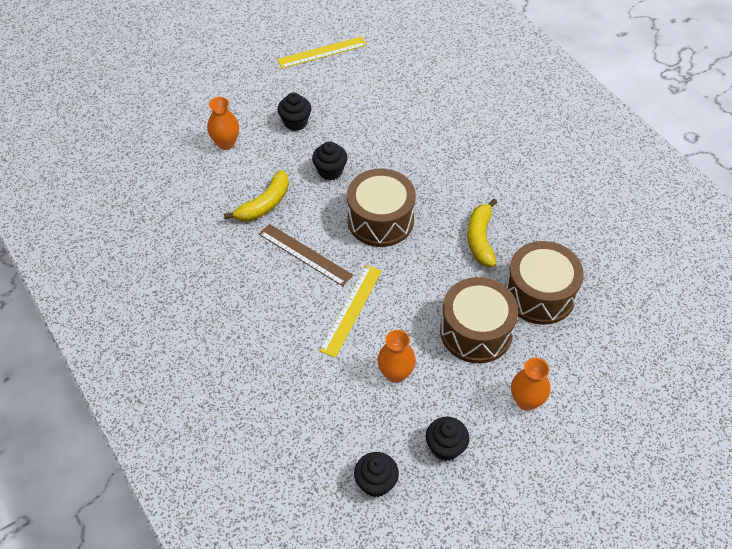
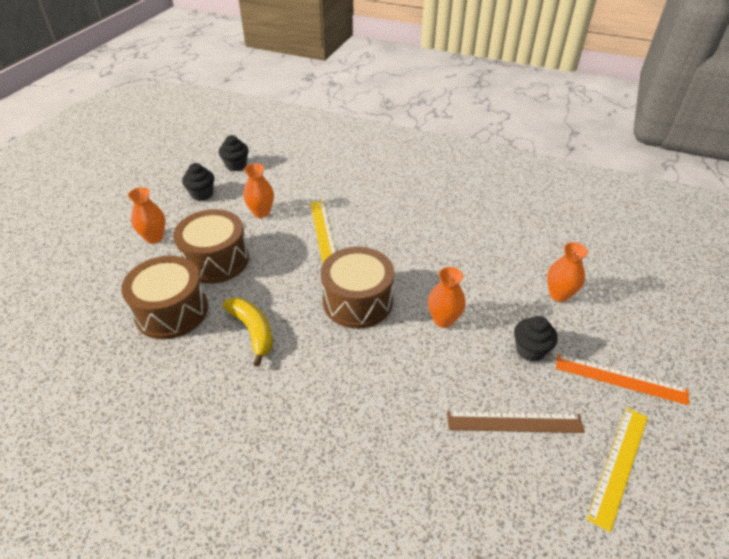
camera: 145 degrees right, 10 degrees down
(263, 81) = (620, 378): none -> orange ruler
(264, 204) = (464, 264): yellow banana -> none
(305, 254) = (392, 247): brown ruler -> brown ruler (514, 422)
(330, 171) = (443, 320): black cupcake -> orange vase

